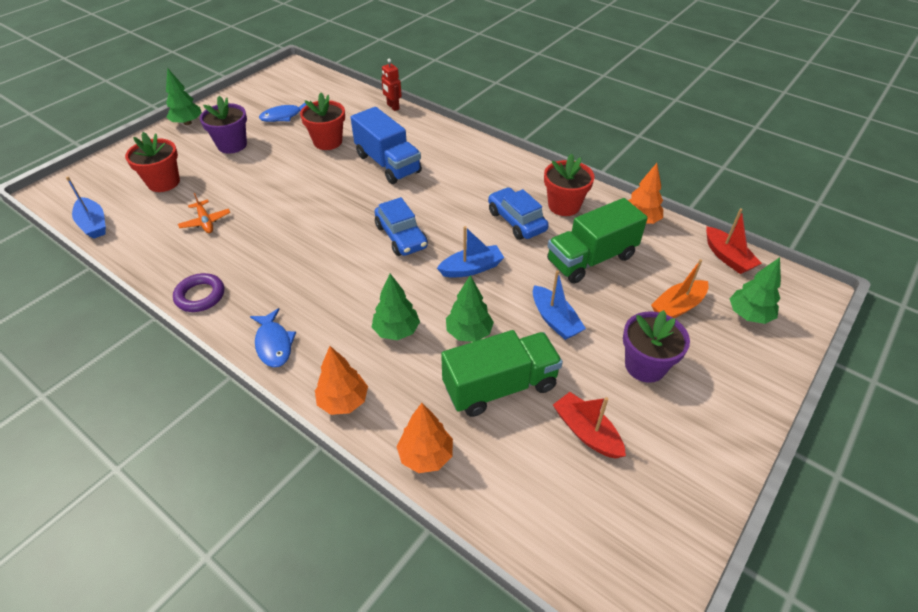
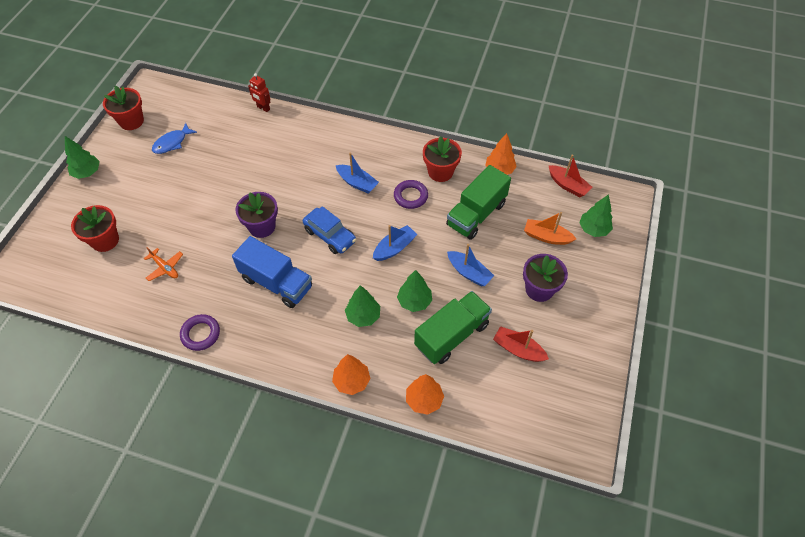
camera: 20 degrees left, 10 degrees up
(93, 224) = (69, 298): blue boat -> blue boat (357, 183)
(232, 145) = (143, 186): purple flower pot -> purple flower pot (262, 227)
(274, 344) = (279, 355): blue fish -> none
(328, 142) = (225, 160): red flower pot -> red flower pot (131, 121)
(388, 164) = (287, 169): blue truck -> blue truck (276, 283)
(516, 221) = (410, 196): blue car -> purple ring
(677, 307) = (546, 237): orange boat -> orange boat turned 75 degrees clockwise

